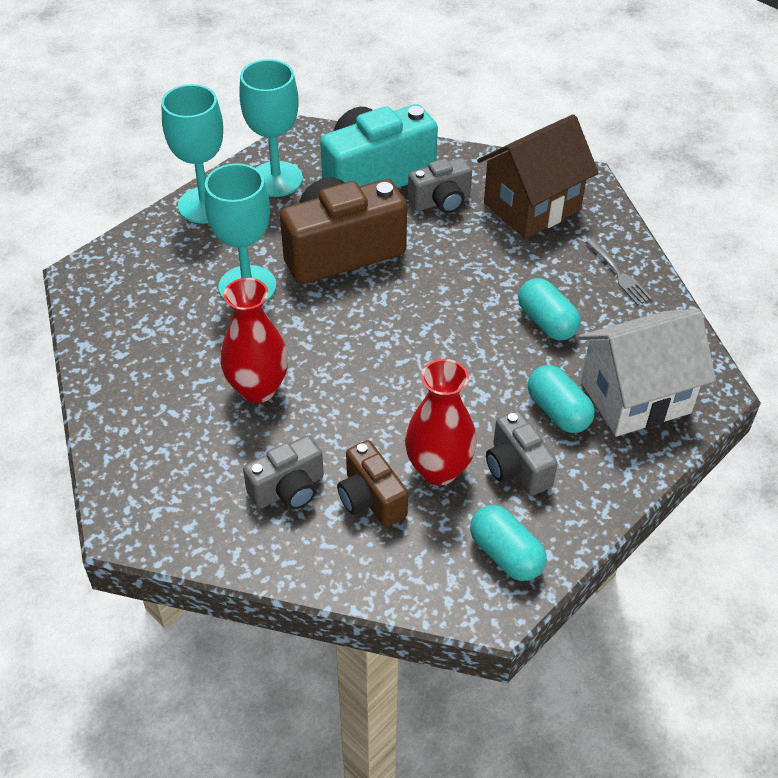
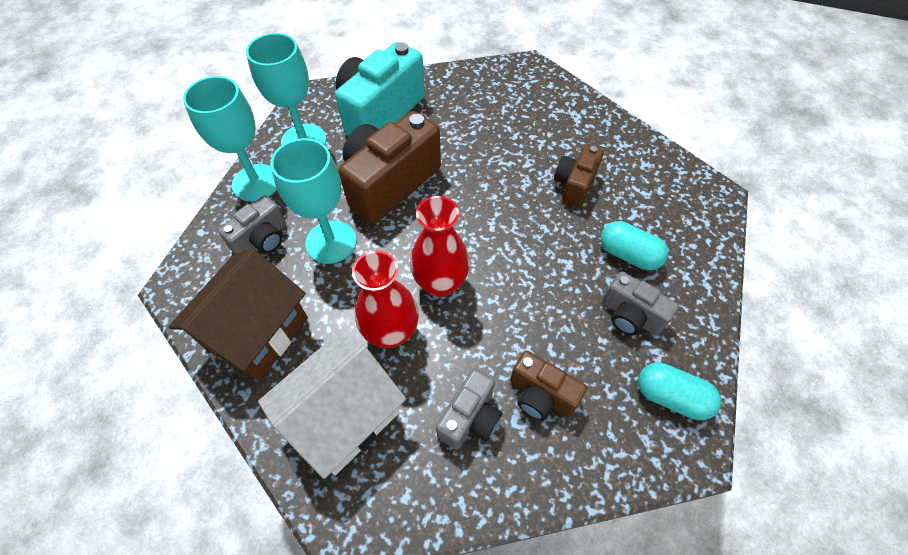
camera: 25 degrees left, 10 degrees up
(438, 469) = (575, 343): red vase -> red vase (440, 283)
(441, 201) = (441, 116): grey camera -> grey camera (262, 239)
(532, 207) = (508, 98): brown house -> brown house (258, 333)
(546, 322) = (574, 185): turquoise capsule -> brown camera
(618, 274) = (598, 129): grey fork -> none
(635, 397) = (671, 221): white house -> white house (344, 417)

